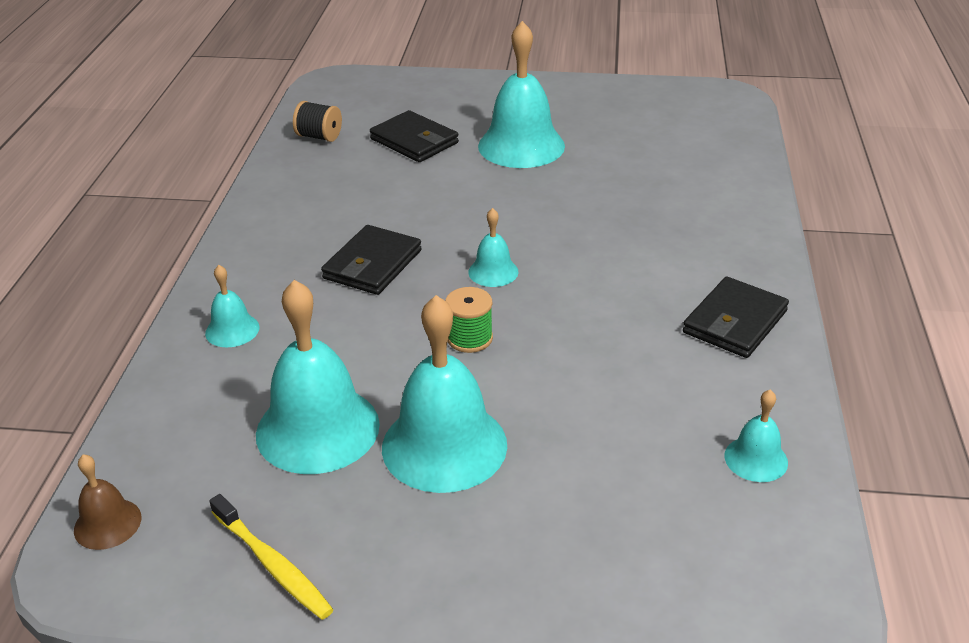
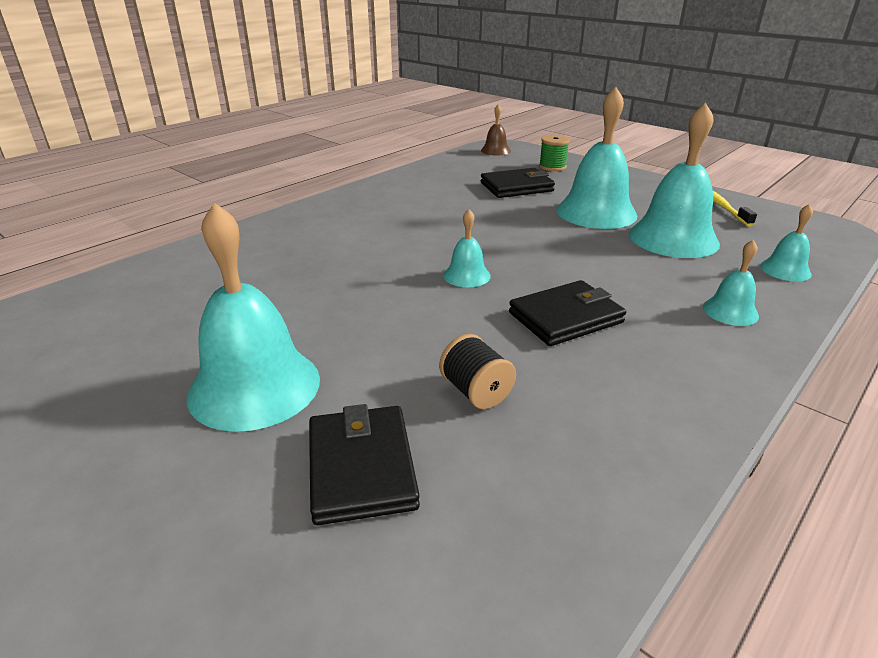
camera: 145 degrees left, 5 degrees down
(107, 523) = (826, 240): brown bell -> brown bell (495, 150)
(319, 137) = (498, 572): black spool -> black spool (476, 392)
(469, 338) = (532, 246): green spool -> green spool (552, 167)
(734, 322) = (362, 204): black wallet -> black wallet (516, 187)
(756, 459) = (447, 171): turquoise bell -> turquoise bell (785, 270)

